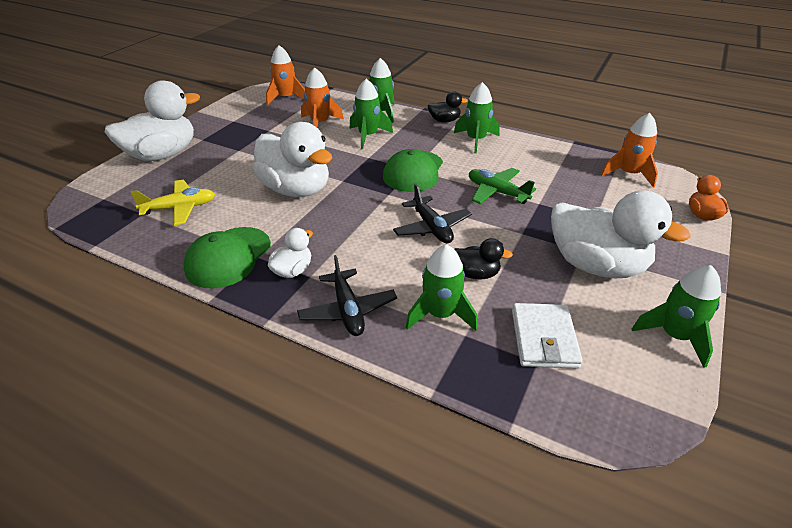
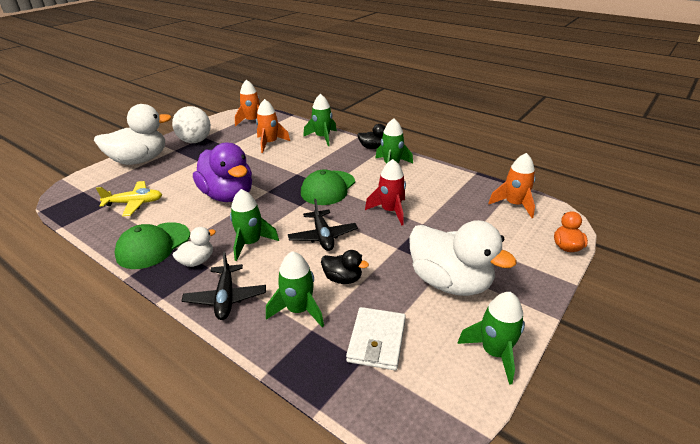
camera: 10 degrees right, 5 degrees down
(224, 126) = (195, 141): none -> white ball
(296, 189) = (228, 195): white duck -> purple duck
(368, 136) = (304, 156): green rocket -> green rocket (250, 243)
(497, 192) = (390, 211): green plane -> red rocket

